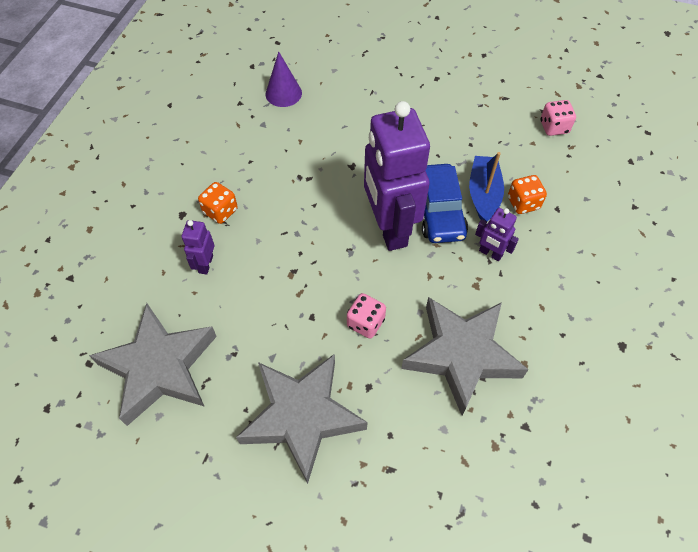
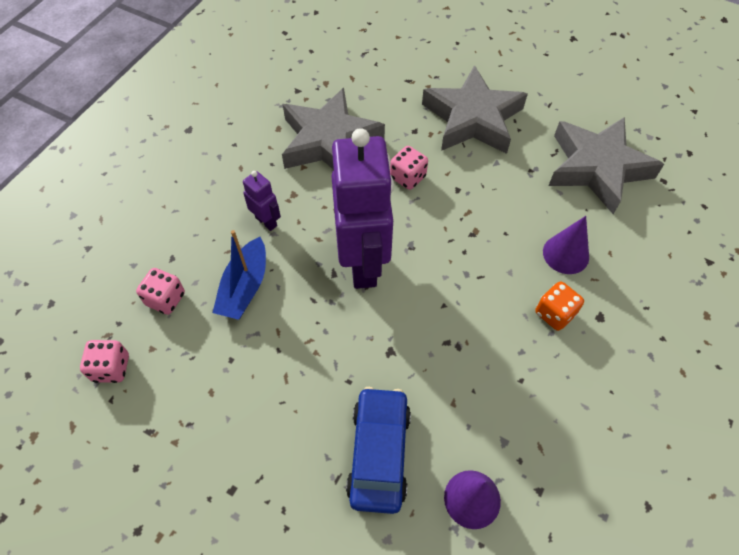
camera: 170 degrees left, 0 degrees up
(205, 264) = (566, 254): purple robot -> purple cone
(439, 210) = (302, 275): blue car -> blue car (379, 453)
(523, 203) = (205, 270): orange dice -> none
(543, 176) = (165, 299): none -> pink dice

